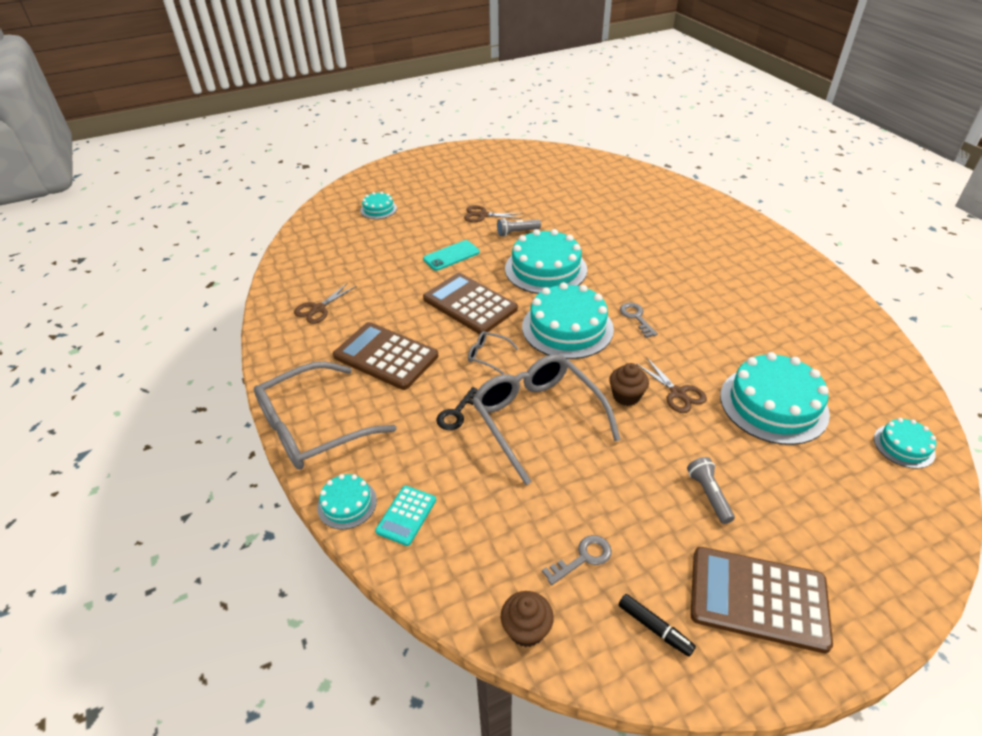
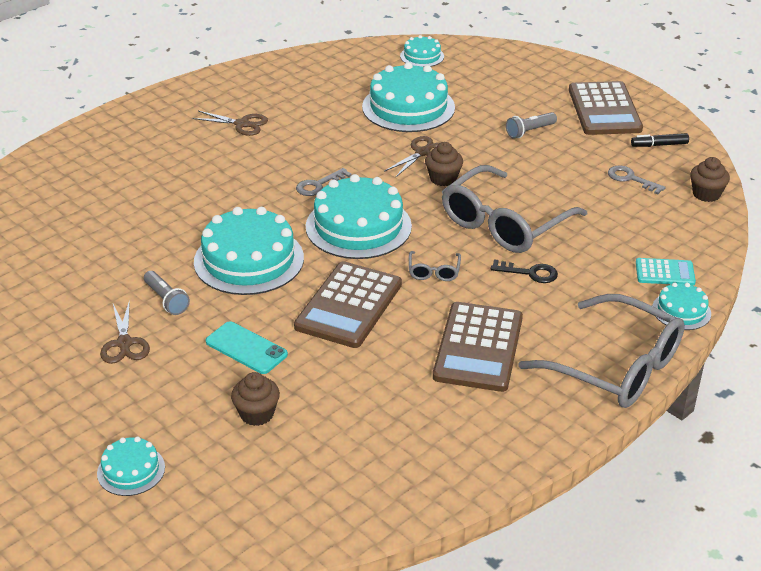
camera: 110 degrees left, 5 degrees down
(318, 309) = (423, 441): brown scissors -> brown scissors (242, 124)
(390, 252) = (257, 414): none -> brown cupcake
(654, 628) = (659, 145): black marker -> black marker turned 120 degrees counterclockwise

